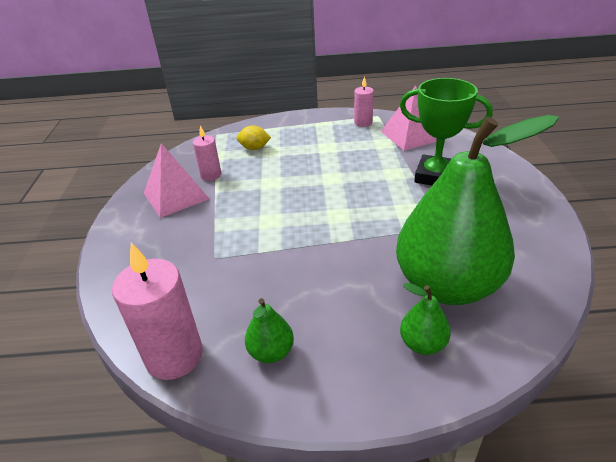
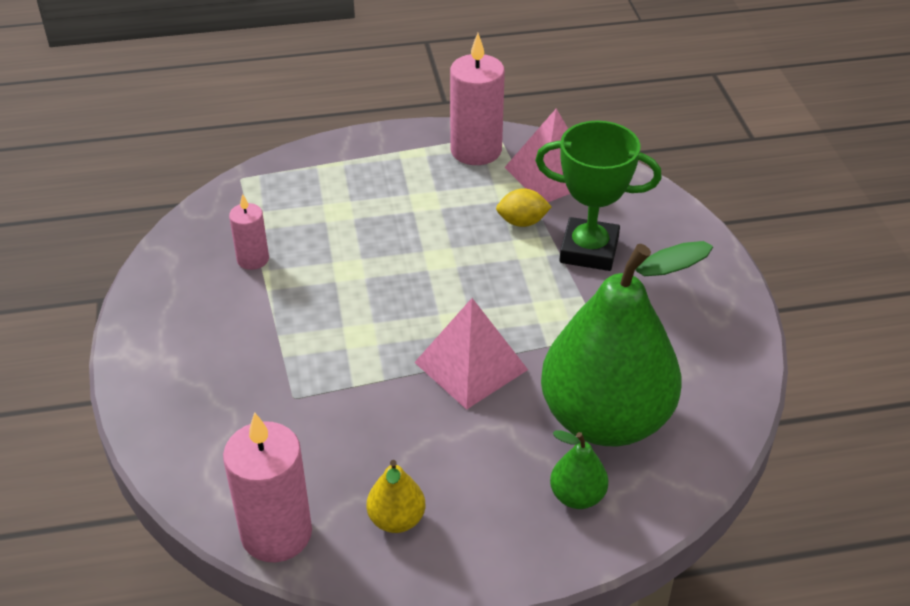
camera: 10 degrees left, 5 degrees up
(175, 196) = (208, 299): pink pyramid -> pink pyramid (470, 366)
(254, 148) = (310, 205): yellow lemon -> yellow lemon (522, 222)
(271, 352) = (396, 519): green pear -> yellow pear
(363, 123) = (476, 150): pink candle -> pink candle, size x1.78

